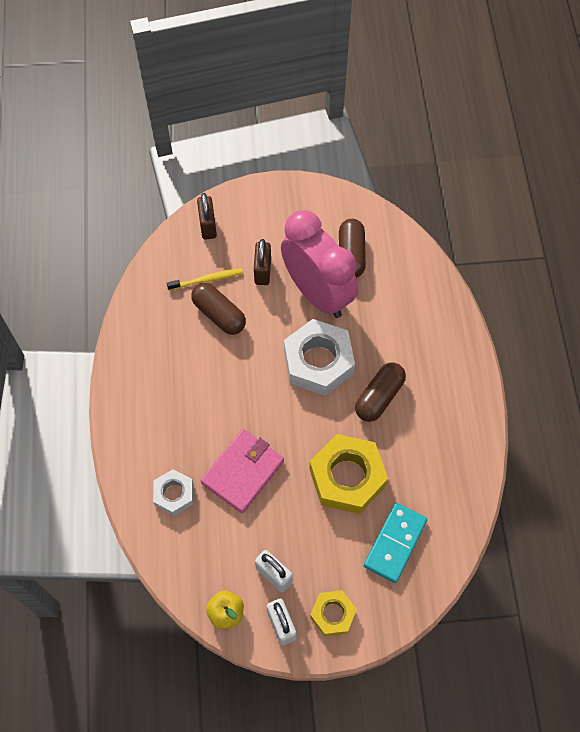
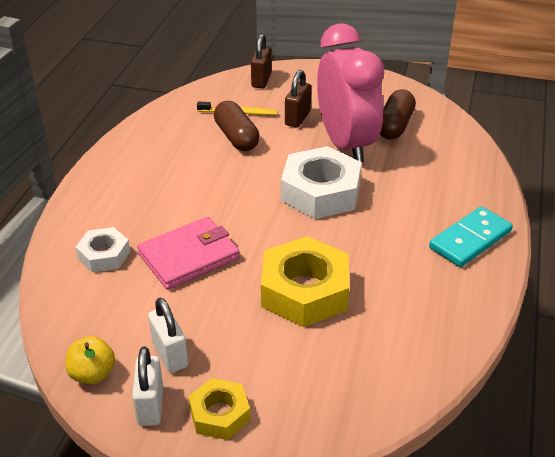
camera: 20 degrees right, 25 degrees down
(379, 397) = (375, 234): brown capsule -> none
(395, 543) = (333, 366): turquoise domino -> turquoise domino (470, 240)

